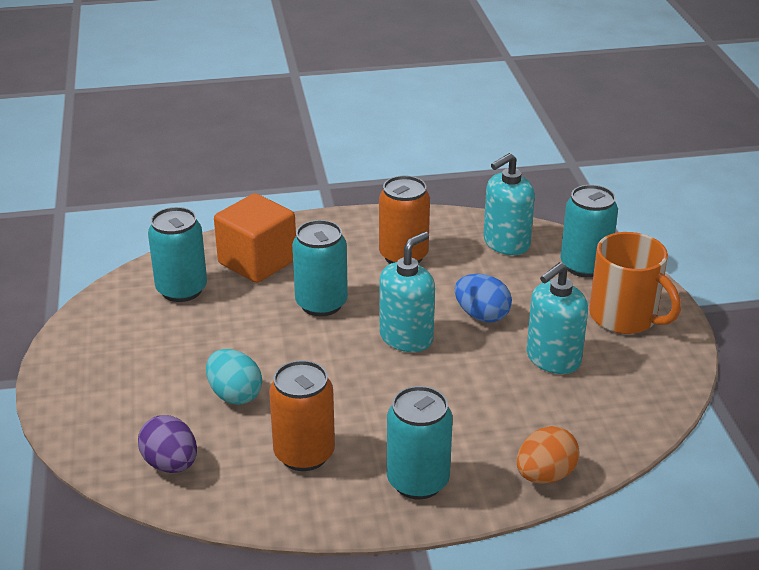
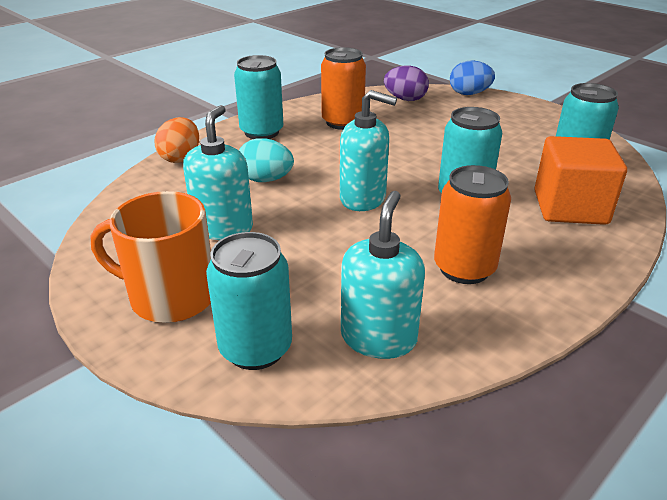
camera: 145 degrees right, 0 degrees up
(235, 395) = (424, 131): turquoise egg -> turquoise egg (266, 180)
(406, 337) = (363, 198): turquoise soap dispenser -> turquoise soap dispenser turned 75 degrees counterclockwise
(482, 315) = (320, 240): blue egg -> blue egg (469, 94)

